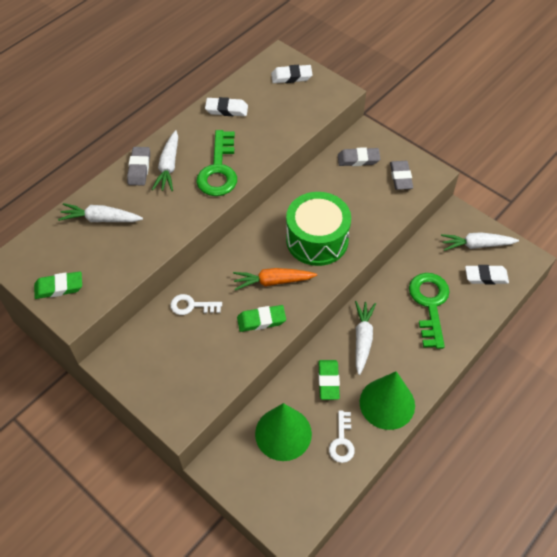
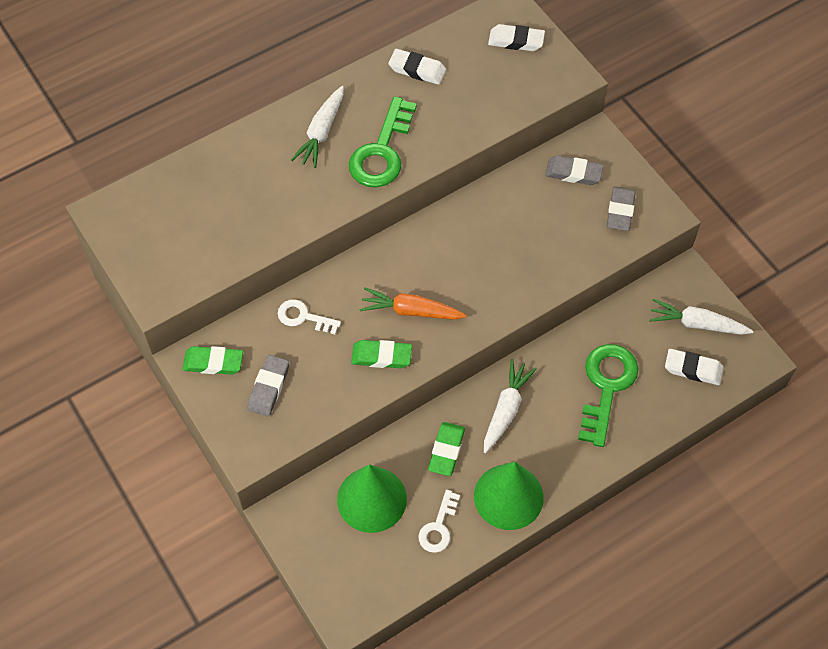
camera: 15 degrees right, 5 degrees up
(59, 287) = (150, 259): green eraser -> green eraser (213, 363)
(101, 219) = (220, 183): white carrot -> none
(139, 168) = (284, 126): grey eraser -> grey eraser (269, 387)
(317, 240) = (483, 270): green drum -> none

